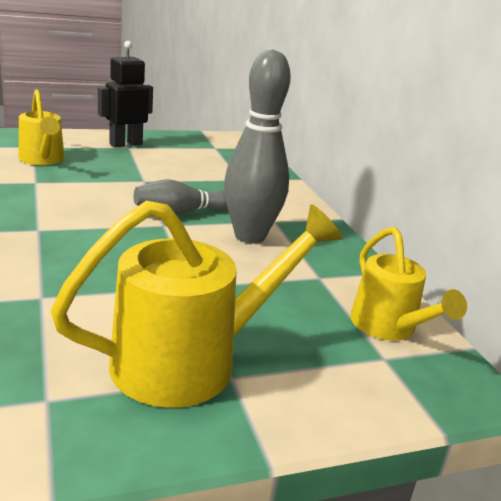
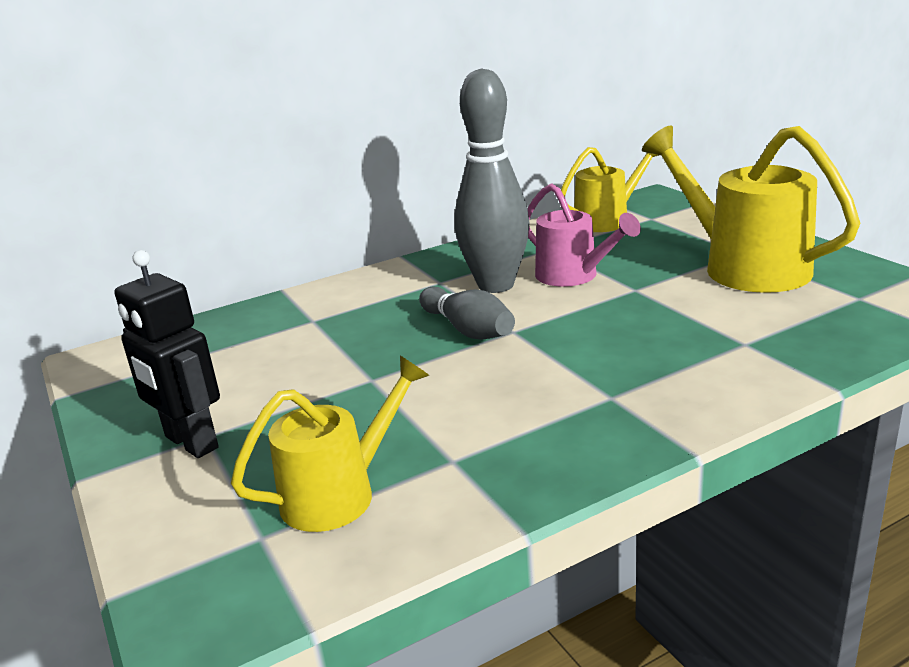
camera: 95 degrees left, 0 degrees up
(242, 268) = (574, 276): none -> pink watering can

